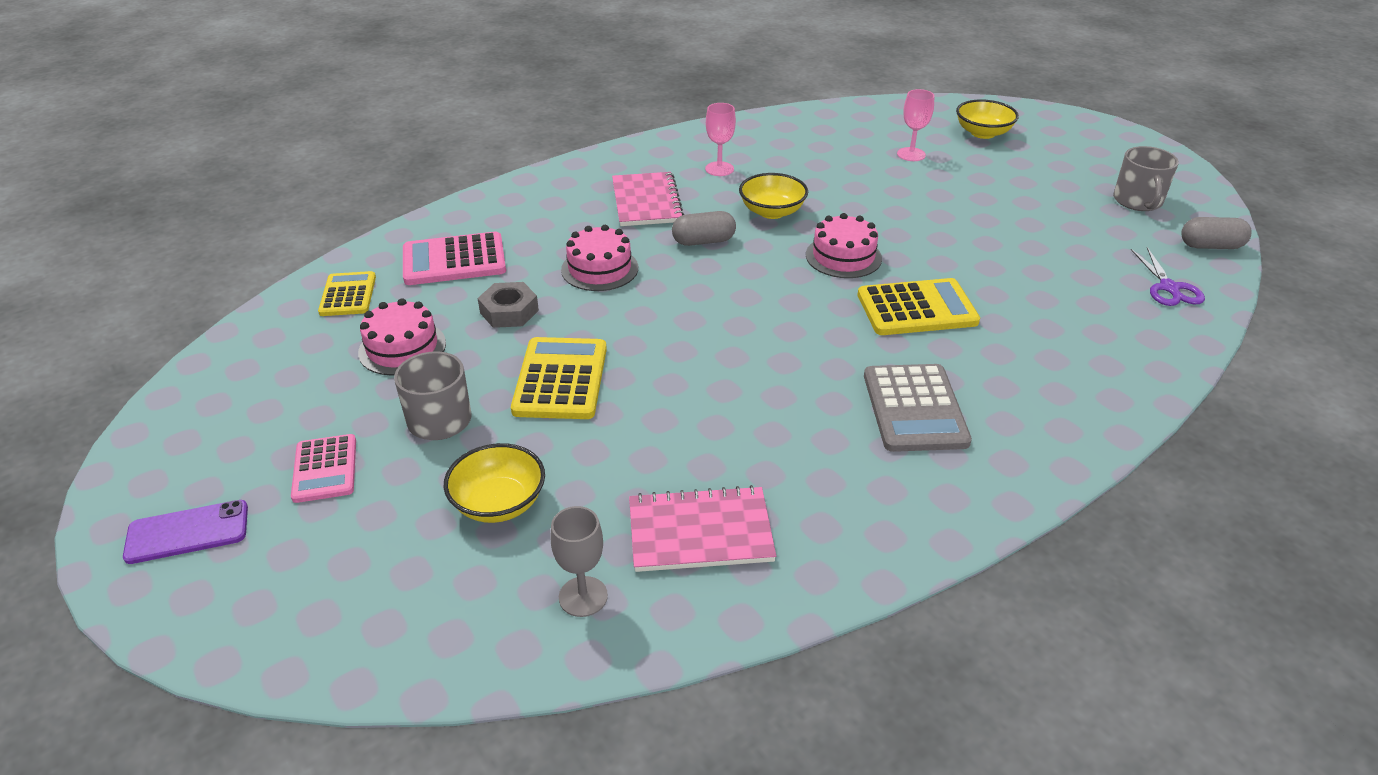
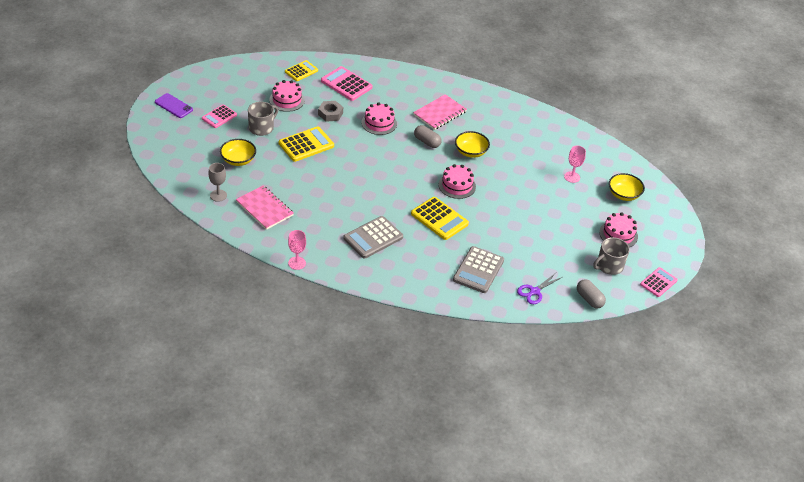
camera: 50 degrees right, 5 degrees up
(719, 169) = (490, 122): pink goblet -> pink goblet (297, 263)
(1068, 168) = (618, 234): none -> pink cake
(1083, 322) = (478, 270): none -> grey calculator
(1195, 178) = (658, 282): none -> pink calculator

